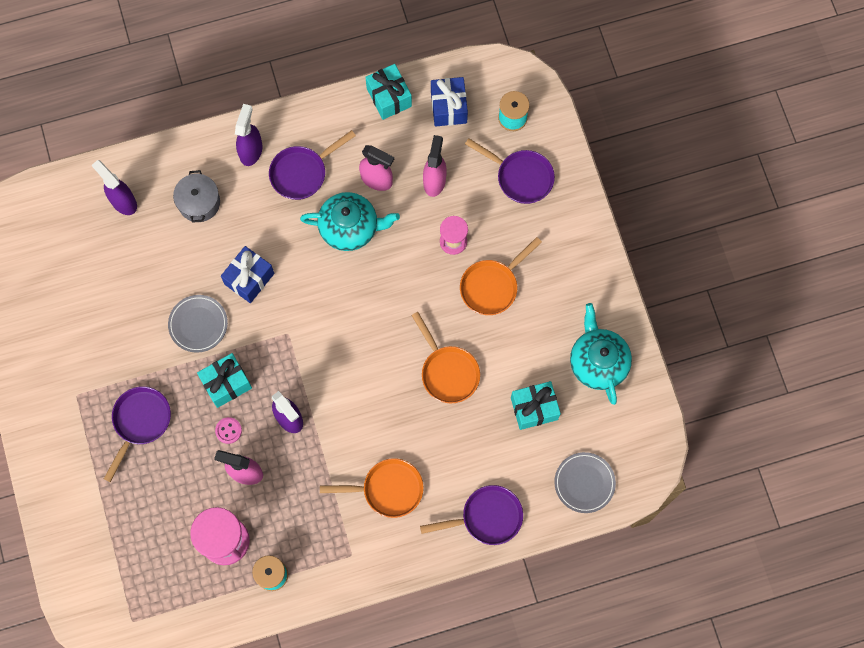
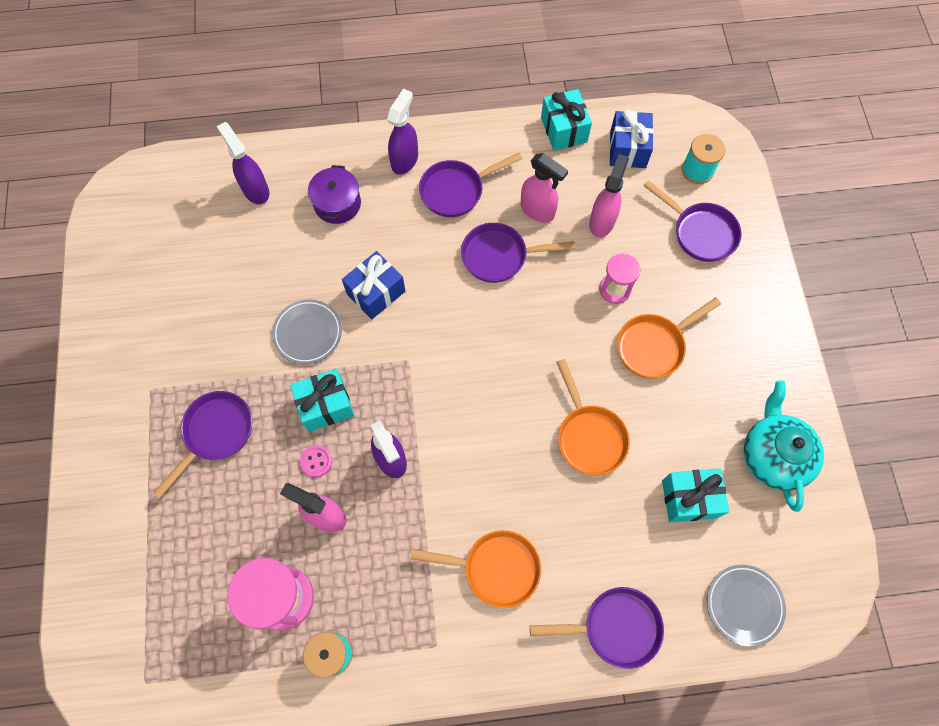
camera: 10 degrees right, 5 degrees down
(199, 202) = (337, 204): grey pot -> purple pot
(350, 228) = (499, 256): turquoise teapot -> purple pan

